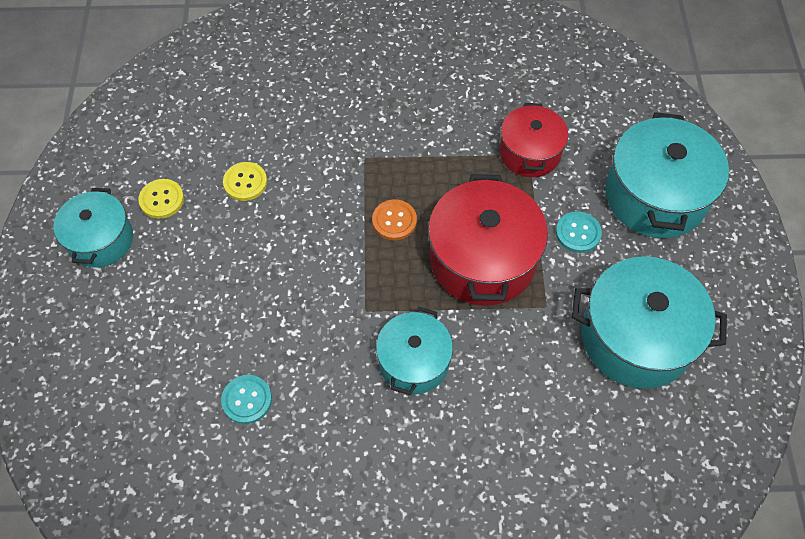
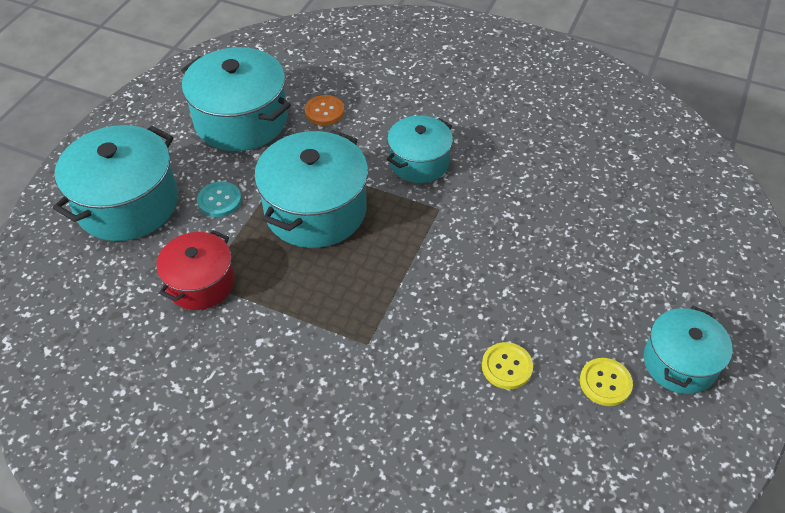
camera: 155 degrees left, 10 degrees down
(247, 400) = (564, 183): turquoise button -> none
(394, 221) = (373, 270): orange button -> orange button (324, 111)
(482, 259) = (315, 210): red pot -> turquoise pot

